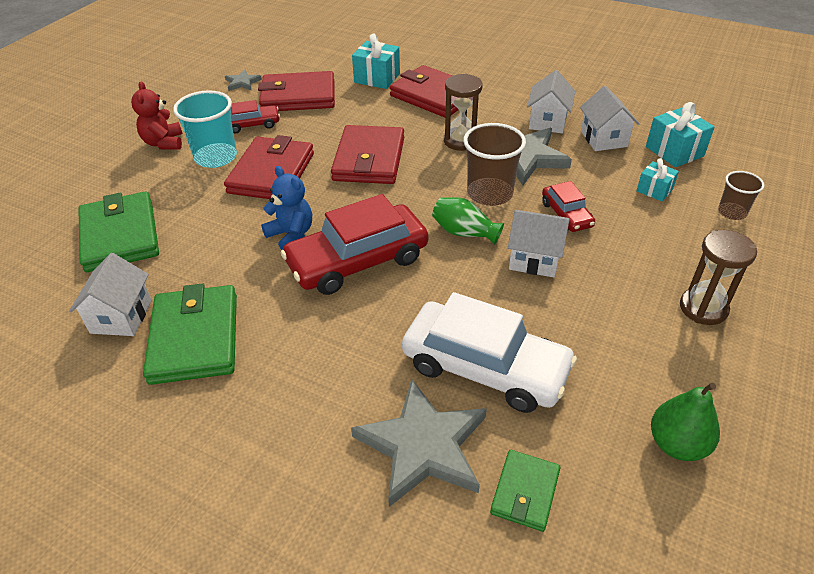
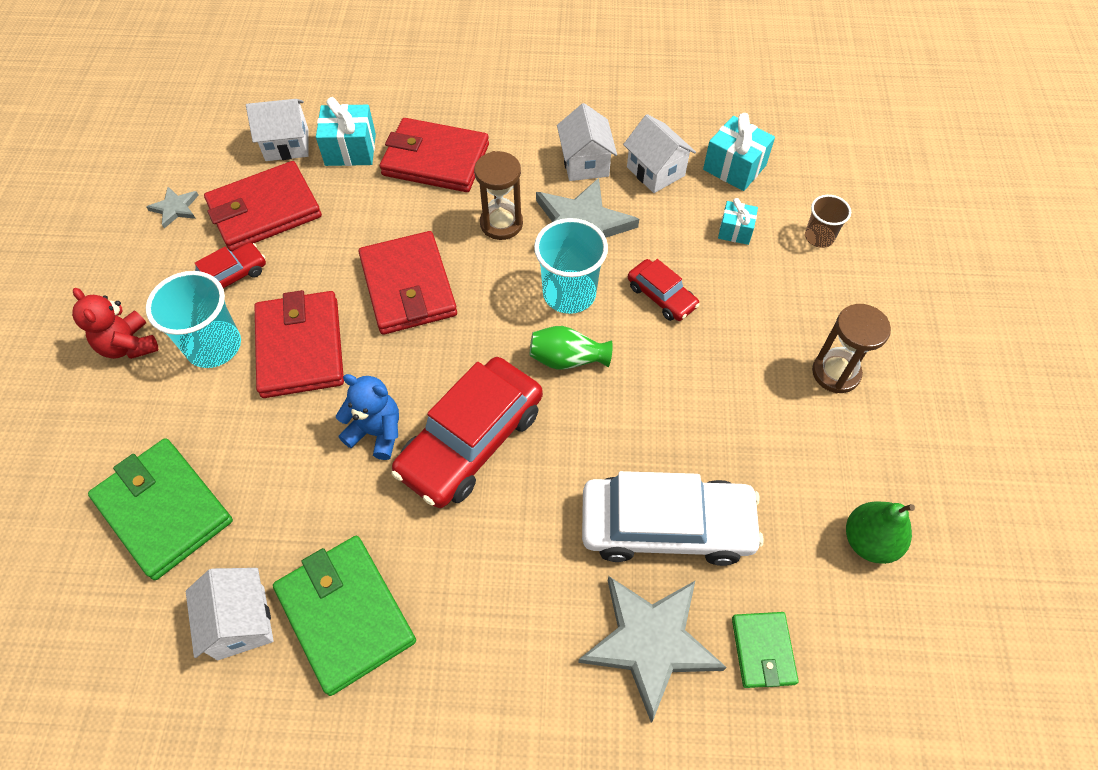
camera: 25 degrees left, 15 degrees up
(489, 193) = (569, 293): brown cup -> turquoise cup
(534, 259) = (655, 369): white house -> white house (287, 144)

